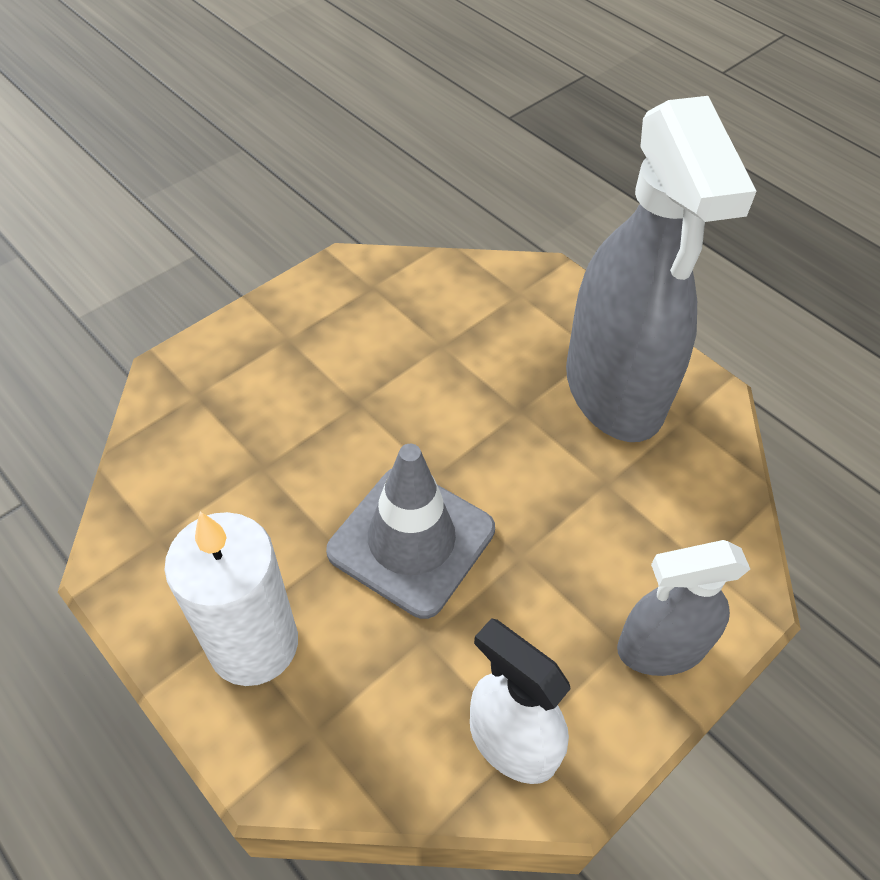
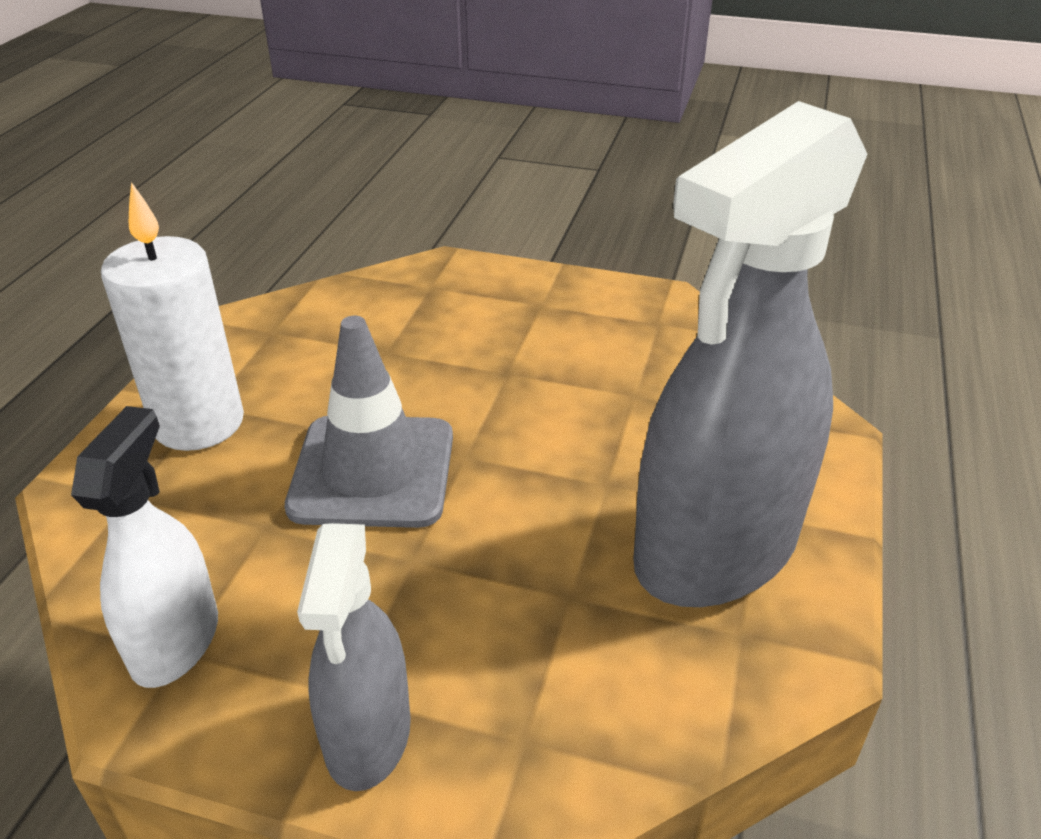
camera: 60 degrees right, 15 degrees down
(661, 648) = (368, 735): grey spray bottle -> grey spray bottle turned 135 degrees counterclockwise

